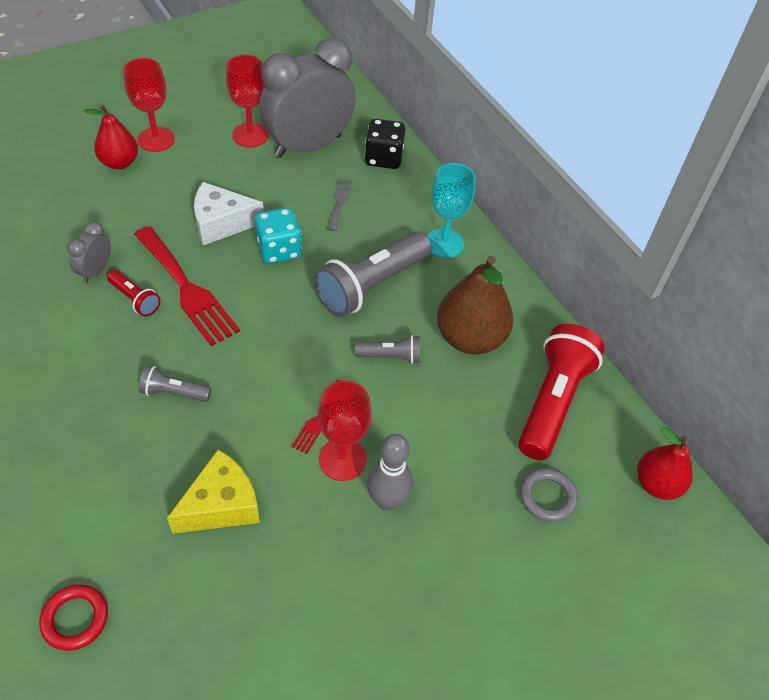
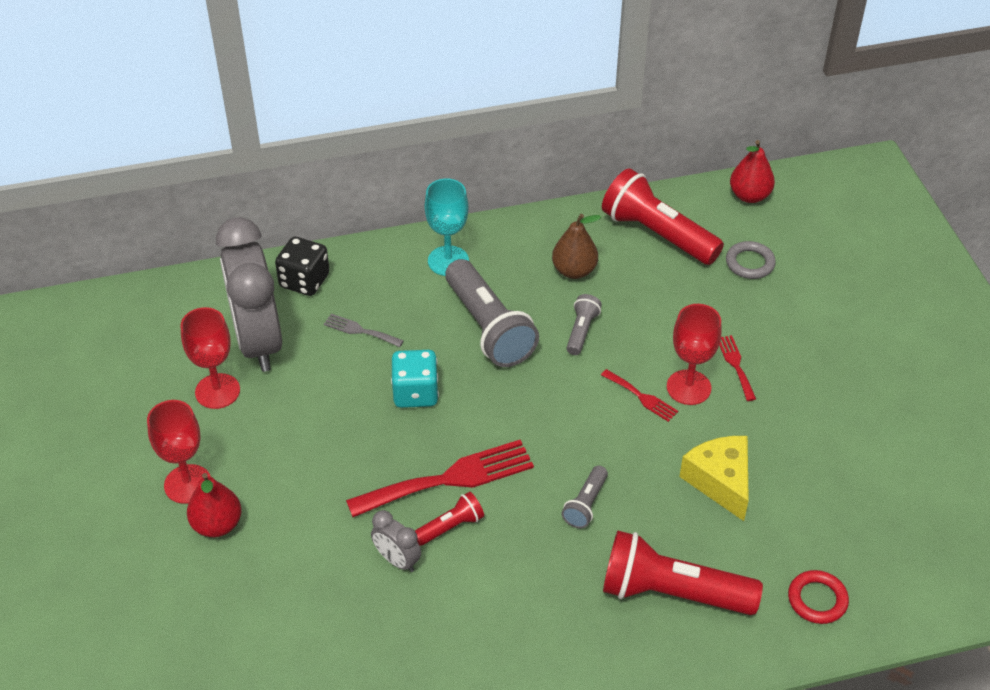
camera: 70 degrees left, 5 degrees down
(75, 478) = (672, 592): none -> red flashlight
(221, 223) = (358, 437): white cheese -> none
(387, 500) = (735, 365): grey bowling pin -> red fork
(470, 338) = (574, 271): brown pear -> brown pear, size x0.64

